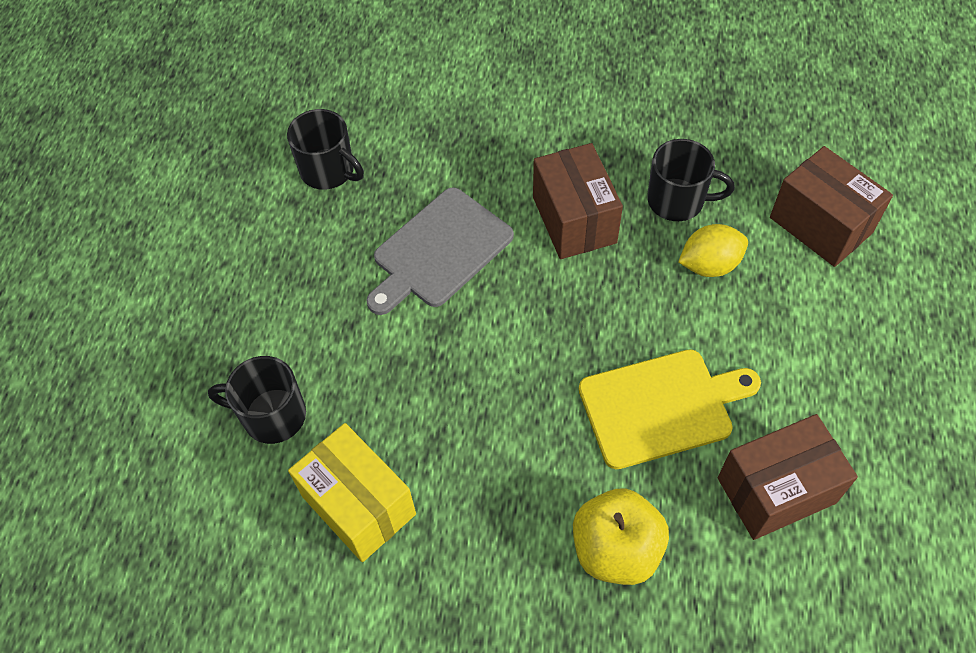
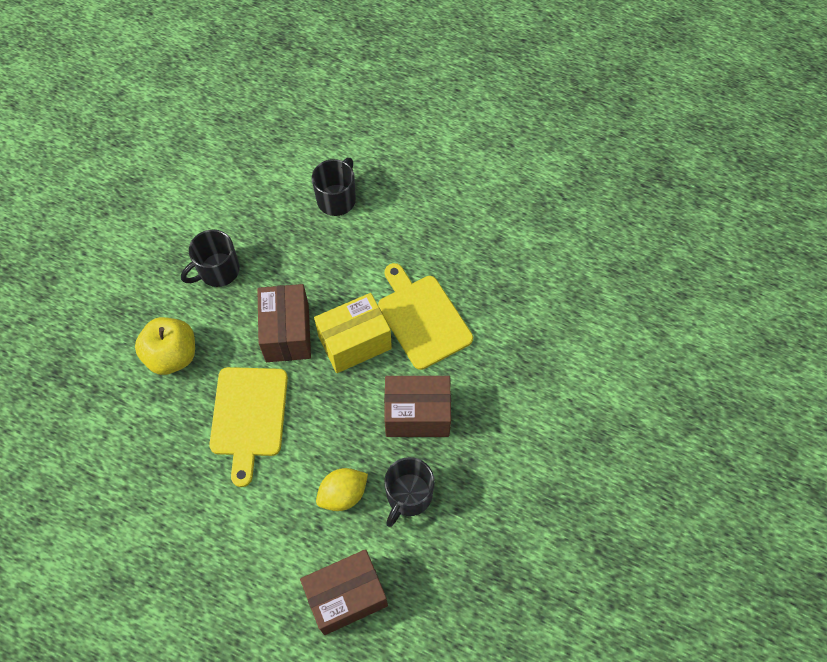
camera: 105 degrees right, 5 degrees up
(328, 170) = (518, 266): black mug -> black mug (218, 271)
(358, 505) = (261, 231): yellow box -> yellow box (355, 342)
(439, 251) = (422, 318): grey cutting board -> yellow cutting board
(709, 265) = (343, 494): yellow lemon -> yellow lemon turned 60 degrees clockwise
(776, 490) = (163, 463): brown box -> brown box (287, 333)

